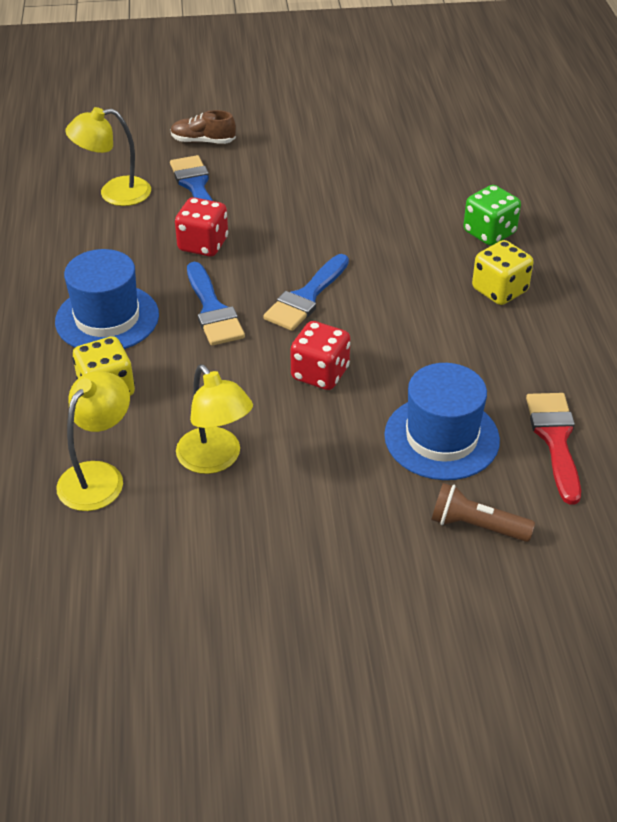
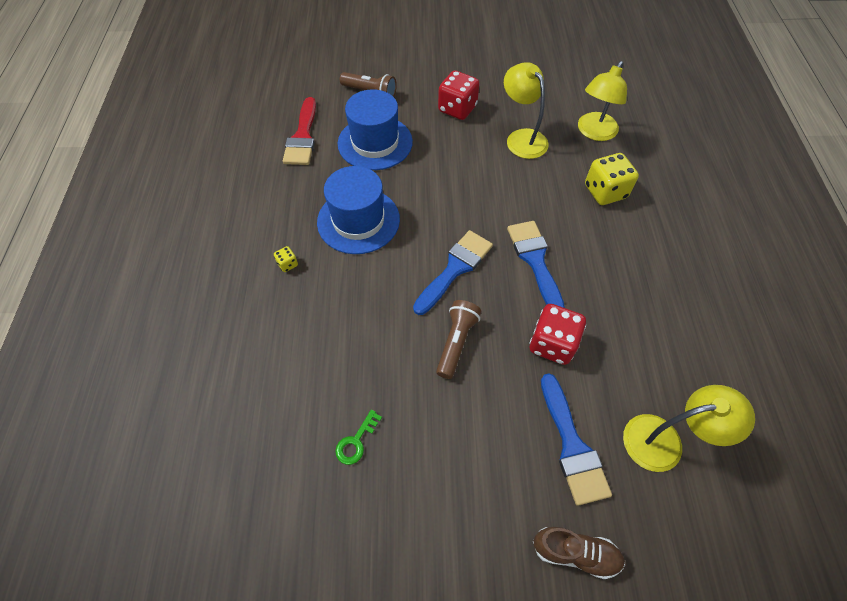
camera: 175 degrees left, 15 degrees up
(107, 318) = (623, 258): blue hat -> blue hat (358, 220)
(300, 241) = (456, 342): none -> brown flashlight
(320, 373) = (450, 194): red dice -> red dice (457, 109)
(381, 180) = (356, 441): none -> green key
(489, 233) = (268, 339): green dice -> none
(499, 290) = (287, 264): yellow dice -> yellow dice, size x0.45

